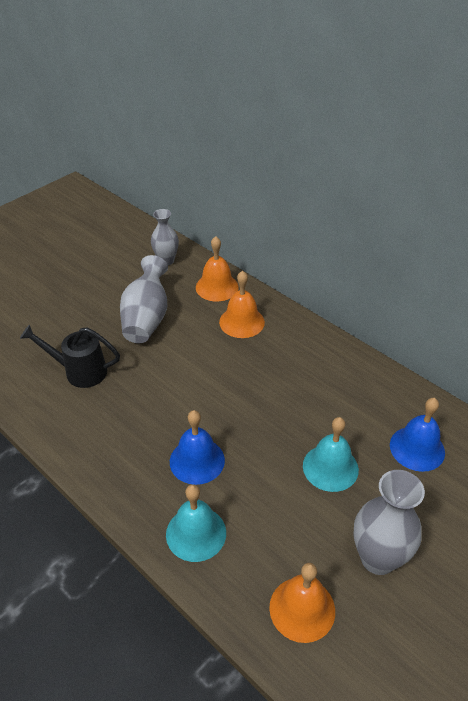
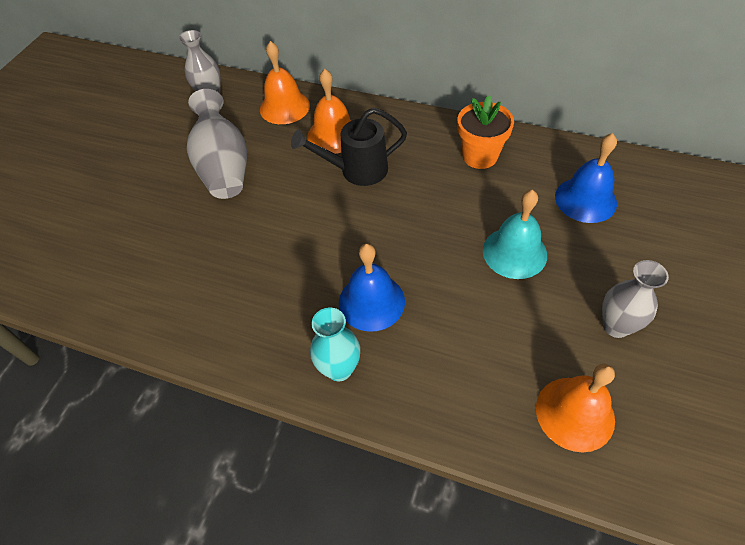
camera: 20 degrees left, 10 degrees up
(79, 371) = (177, 254): black watering can -> black watering can (356, 170)
(145, 499) = (339, 369): none -> turquoise vase
(196, 533) = (417, 382): turquoise bell -> none
(349, 380) = (480, 156): none -> orange flower pot
(378, 558) = (616, 326): grey vase -> grey vase, size x0.66

